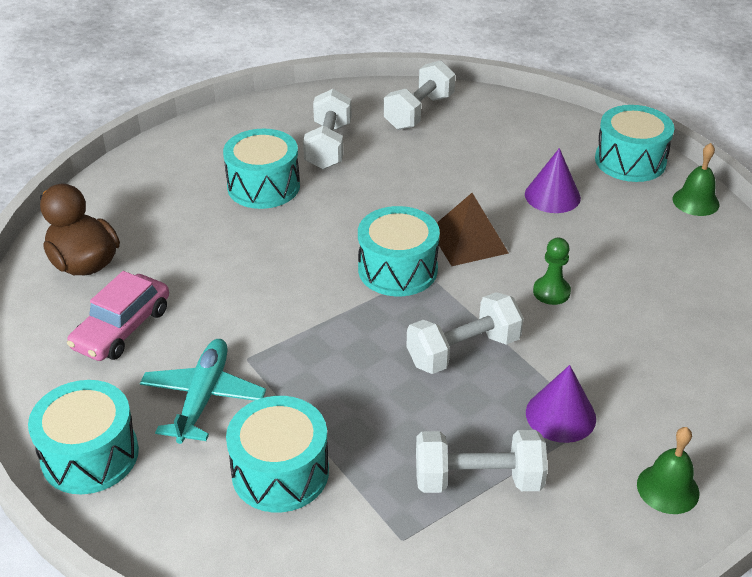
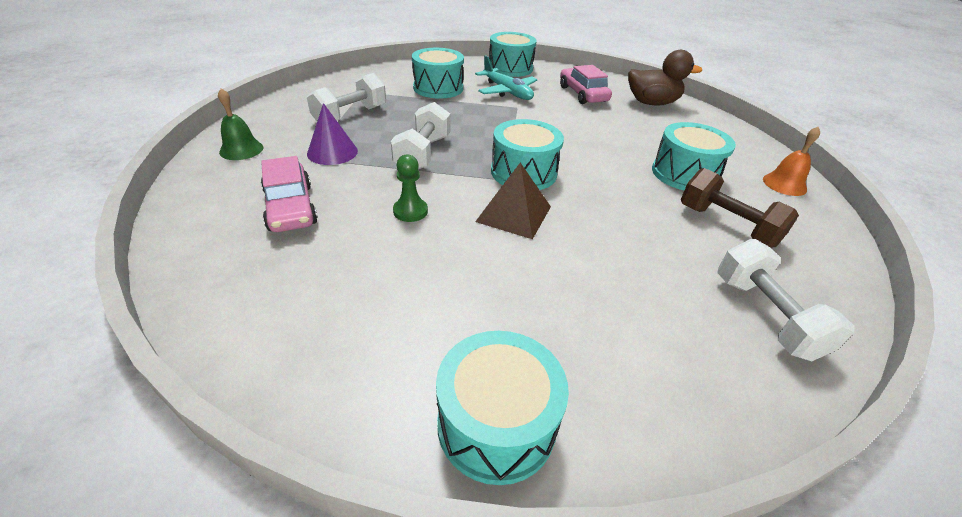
camera: 130 degrees right, 0 degrees up
(210, 136) = (784, 184): none -> orange bell
(328, 146) = (727, 225): white dumbbell -> brown dumbbell
(552, 196) = (512, 298): purple cone -> none
(657, 358) = (290, 207): none -> pink car
(695, 201) = (357, 407): green bell -> none

